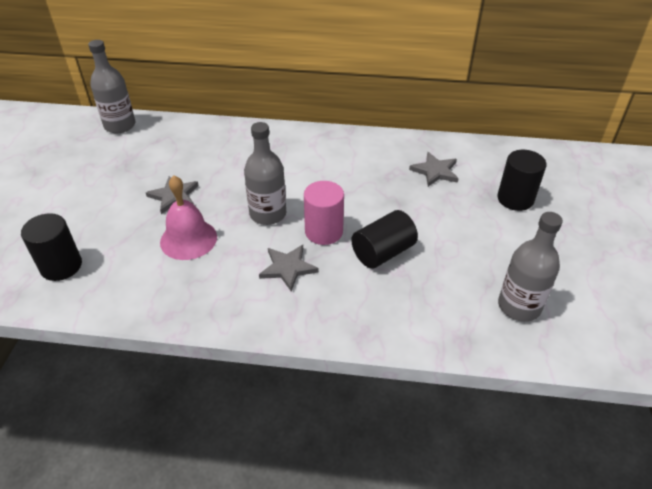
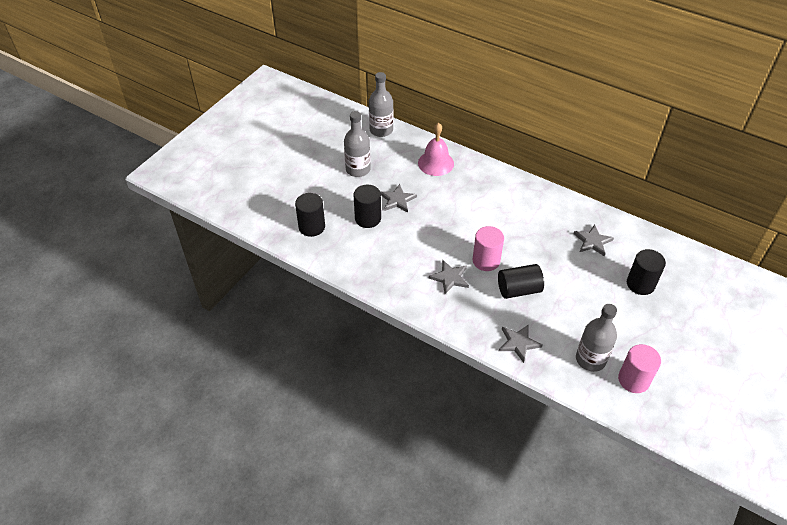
camera: 25 degrees right, 5 degrees up
(141, 230) = (368, 218): none -> black cylinder
(188, 239) = (395, 235): pink bell -> pink bell (436, 163)
(268, 214) = (454, 234): grey bottle -> grey bottle (358, 169)
(421, 320) = (518, 343): none -> grey star
(583, 312) = (633, 380): none -> pink cylinder

